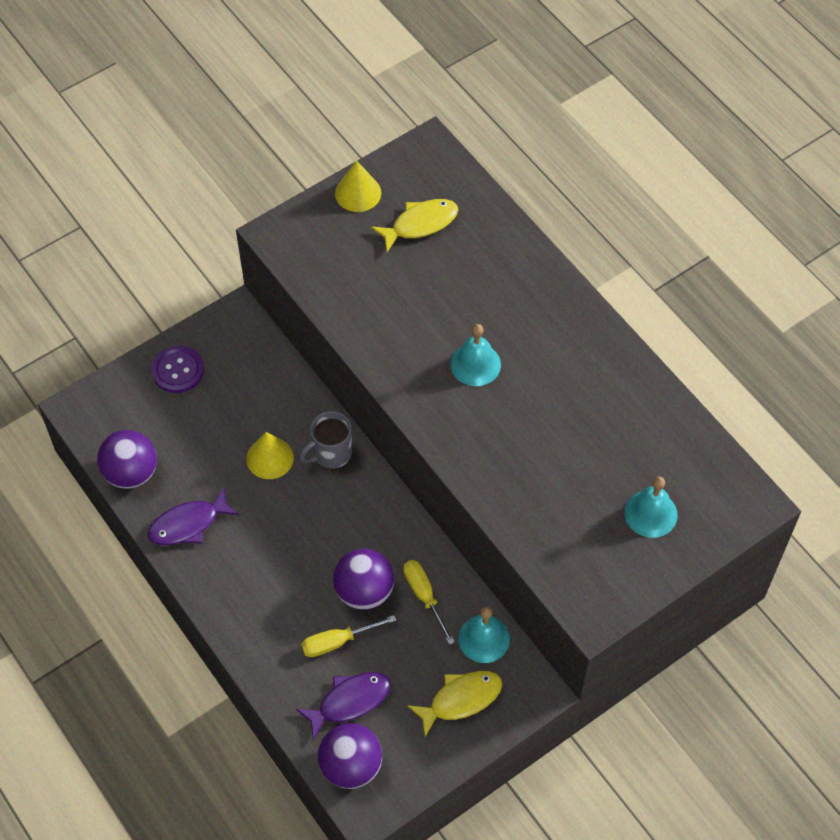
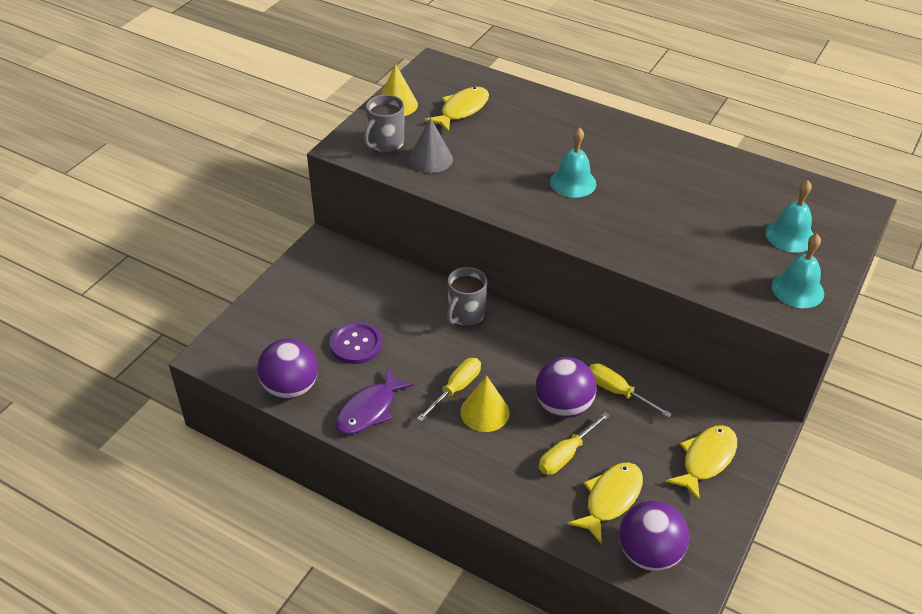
camera: 25 degrees left, 15 degrees down
(178, 370) = (291, 298): purple button -> purple button (356, 344)
(270, 458) = (413, 335): yellow cone -> yellow cone (484, 412)
(277, 533) = (456, 389): none -> yellow screwdriver
(318, 244) = (385, 143): none -> grey mug
(350, 701) = (610, 499): purple fish -> yellow fish
(351, 281) = (430, 159): none -> grey cone
(484, 638) = (690, 405): turquoise bell -> turquoise bell (797, 289)

